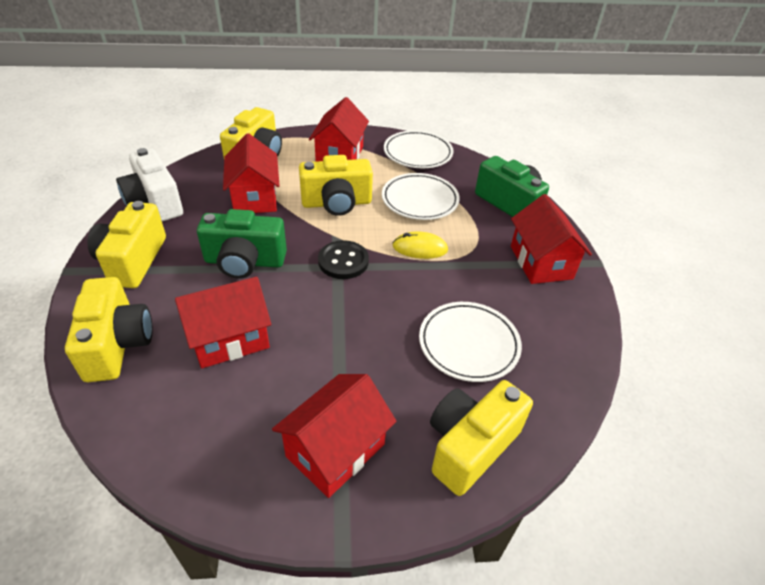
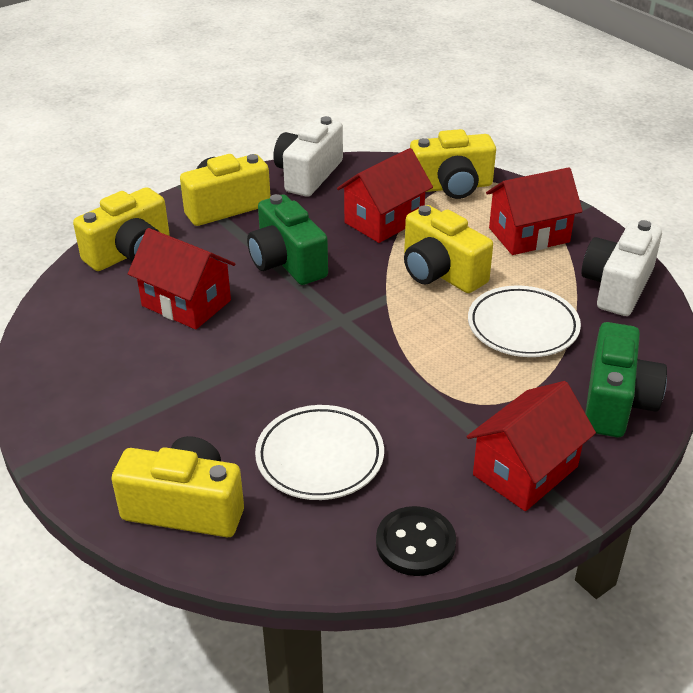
camera: 60 degrees right, 5 degrees down
(335, 450) = (117, 421): red house -> none
(343, 261) = (353, 319): black button -> black button (415, 543)
(418, 153) = (617, 286): white plate -> white camera
(420, 248) = (435, 362): yellow mouse -> none

